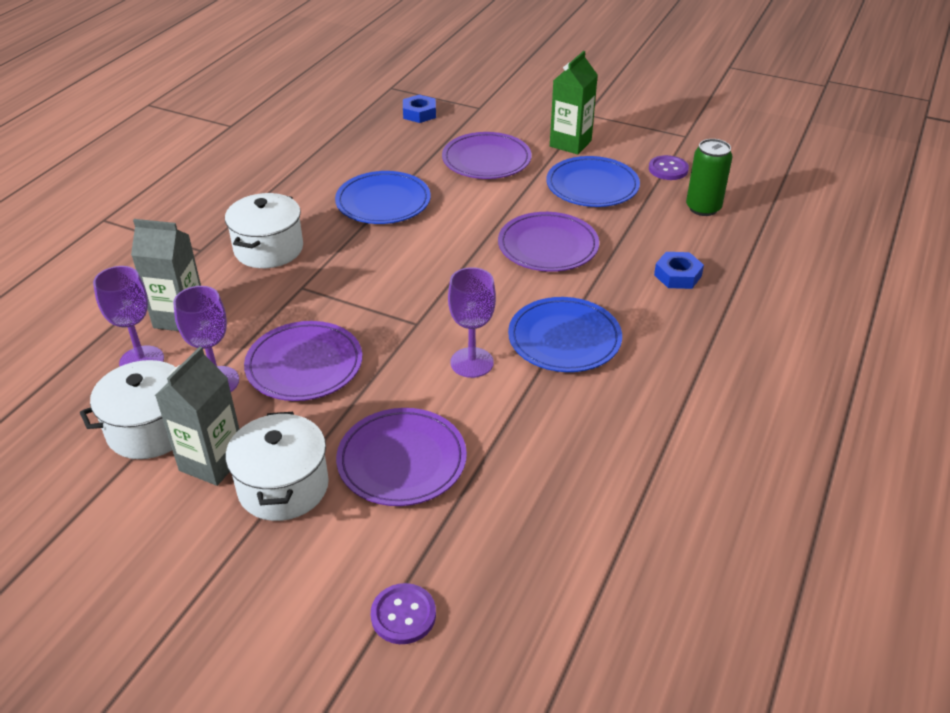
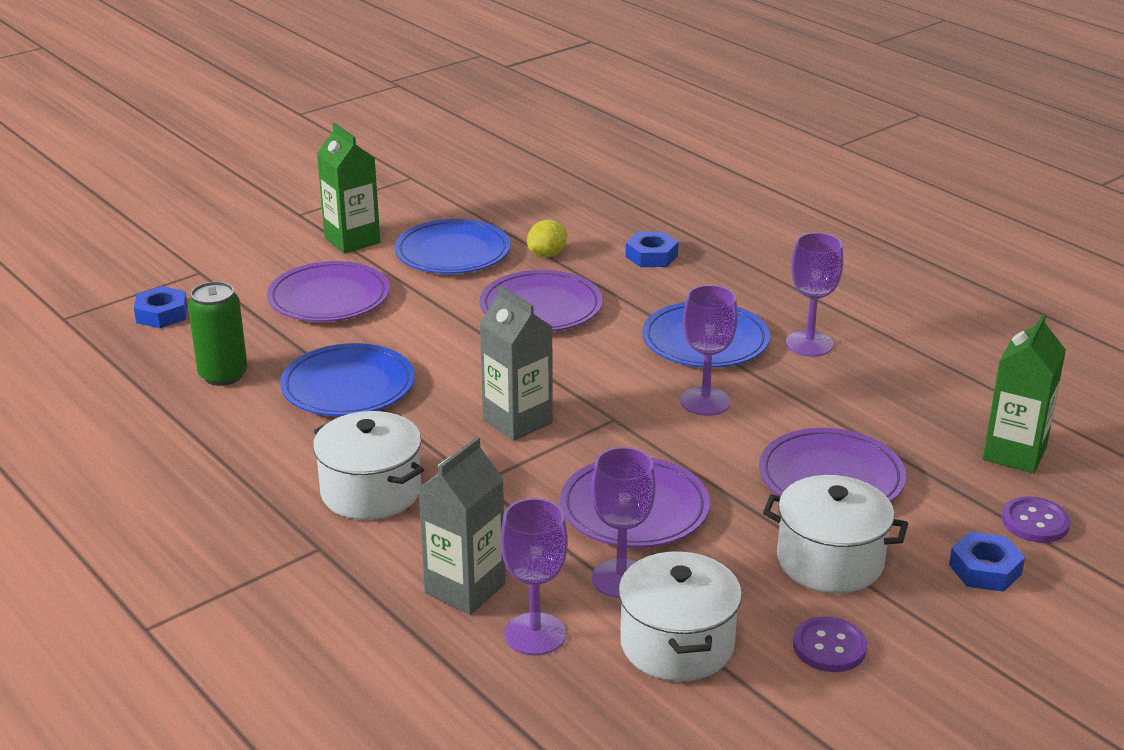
camera: 65 degrees left, 10 degrees down
(212, 462) = (764, 604): grey carton -> grey carton (517, 421)
(312, 590) = (985, 569): none -> blue nut
(513, 579) = (1014, 453): none -> green carton
(607, 399) = (809, 344): none -> purple goblet
(630, 226) = (547, 255): none -> yellow lemon
(668, 169) = (464, 205): purple button -> purple button (829, 647)
(703, 208) = (552, 210): green can -> green can (223, 375)

